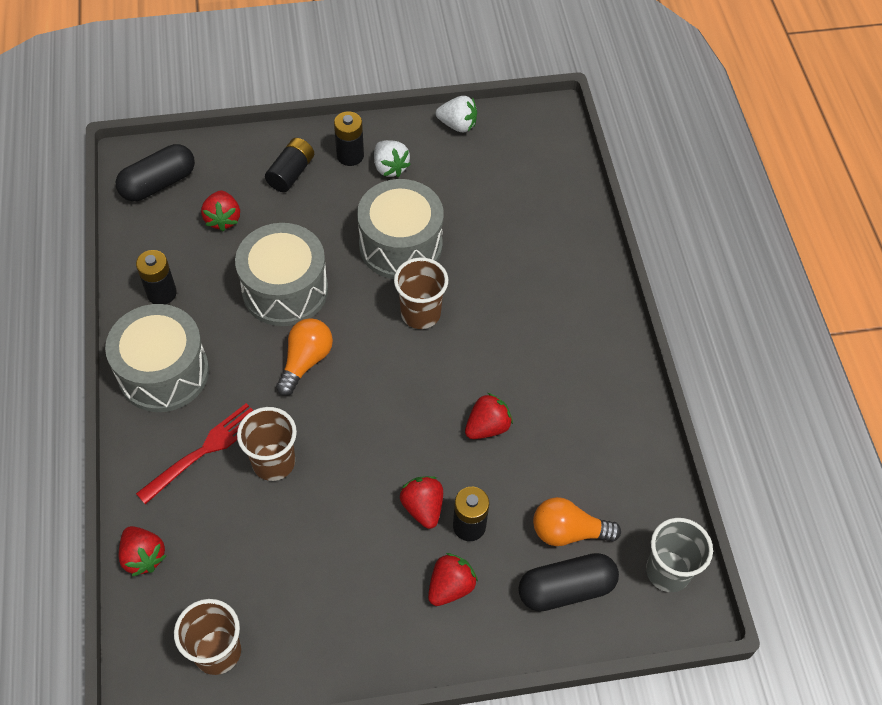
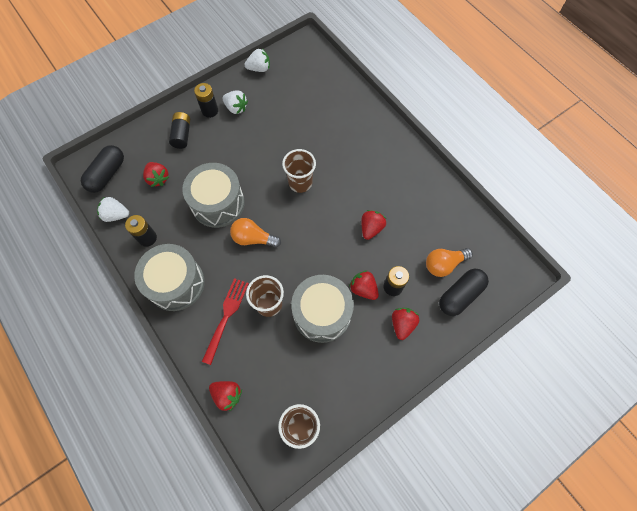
camera: 25 degrees left, 10 degrees up
(138, 243) = (116, 215): none -> white strawberry
(305, 361) = (253, 238): orange light bulb -> orange light bulb turned 75 degrees counterclockwise
(400, 245) = (267, 149): grey drum -> grey drum (322, 313)
(668, 571) = (503, 260): grey cup -> none

